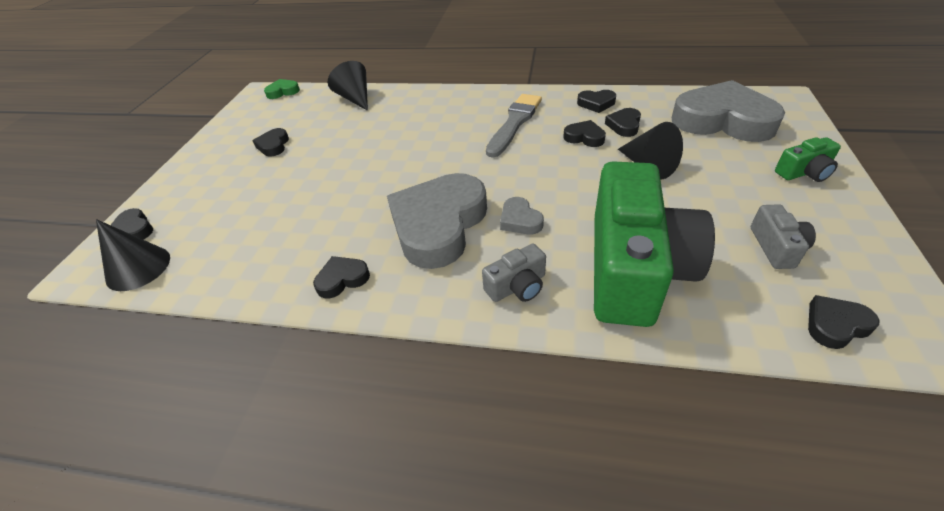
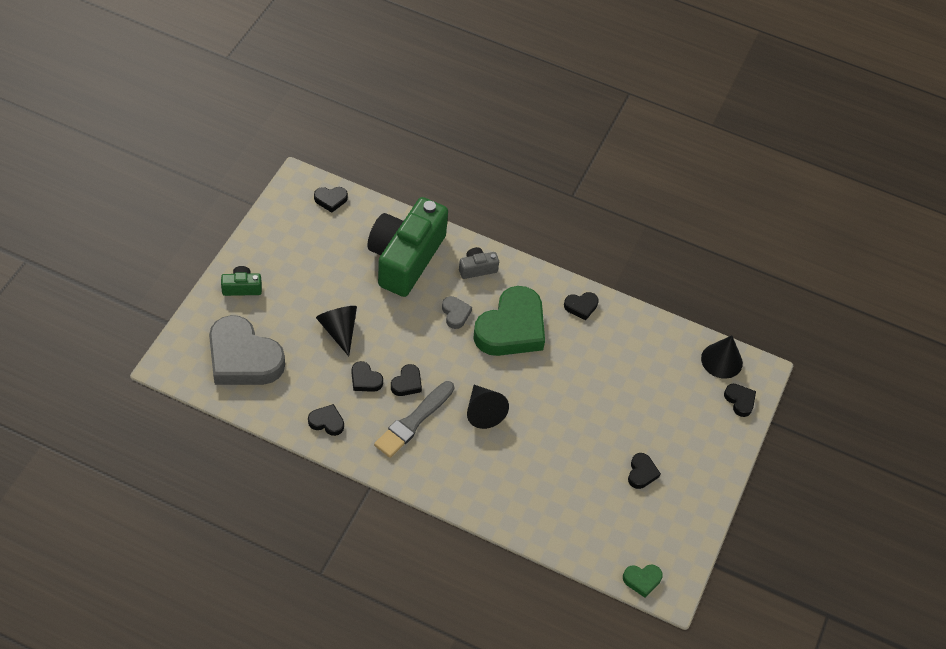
camera: 175 degrees left, 10 degrees up
(355, 98) = (558, 529): black cone -> black cone (483, 411)
(438, 225) = (511, 328): grey heart -> green heart
(624, 125) = (324, 382): black heart -> black heart (407, 383)
(776, 247) = (316, 244): grey camera -> none

